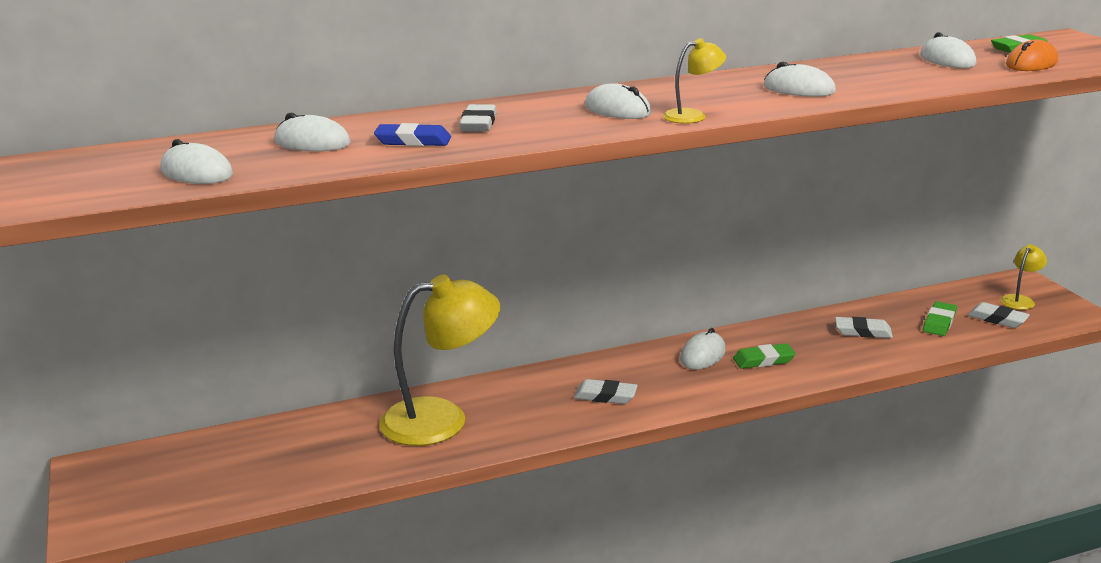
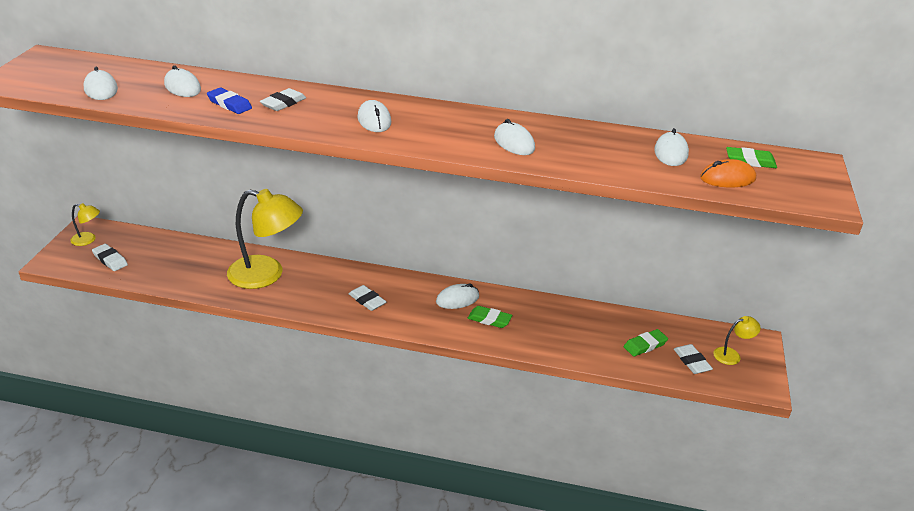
camera: 30 degrees right, 10 degrees up
(692, 116) = (407, 141): yellow lamp -> yellow lamp (88, 240)
(863, 331) = (582, 328): white eraser -> white eraser (110, 260)

